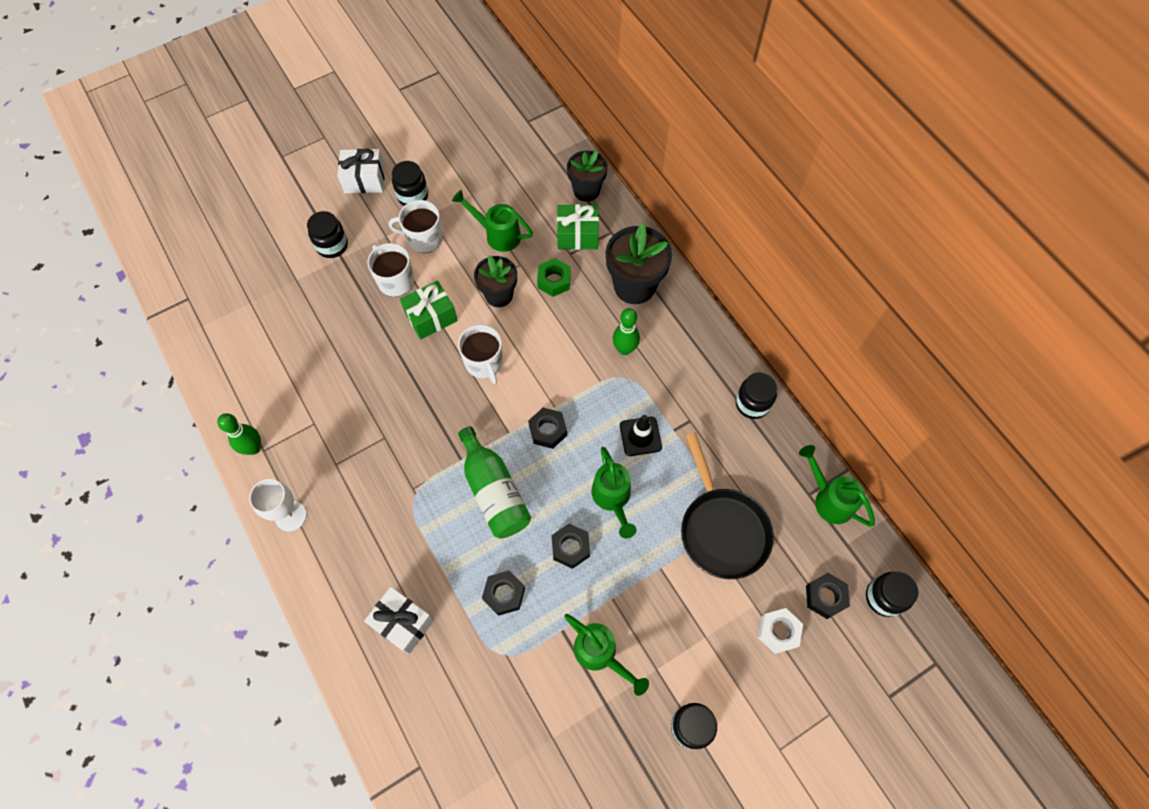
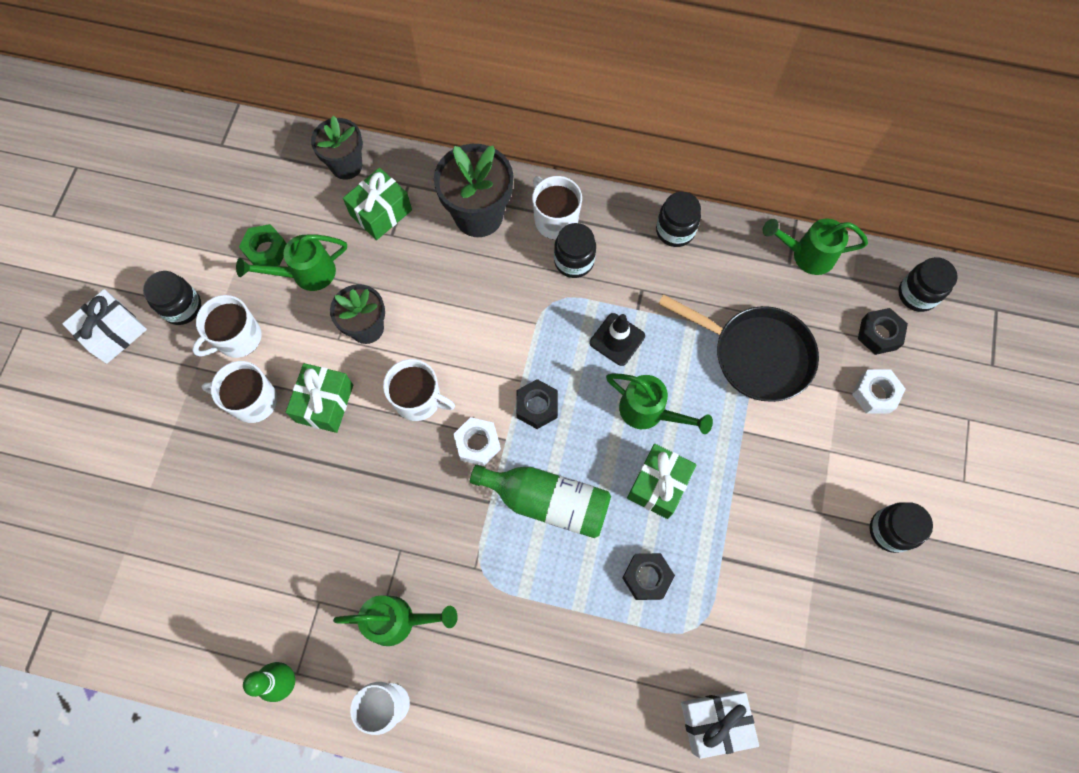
camera: 45 degrees left, 5 degrees up
(332, 245) = (151, 424): black jar -> black jar (574, 261)
(403, 623) = (590, 688): white gift -> white gift (714, 722)
(490, 419) = (477, 443): none -> white nut
(554, 281) = (403, 271): green nut -> green nut (266, 250)
(570, 547) = (658, 485): black nut -> green gift
(600, 654) = (770, 546): green watering can -> green watering can (398, 620)
(624, 349) = (527, 277): green bowling pin -> none
(680, 329) = (555, 220): none -> white mug

